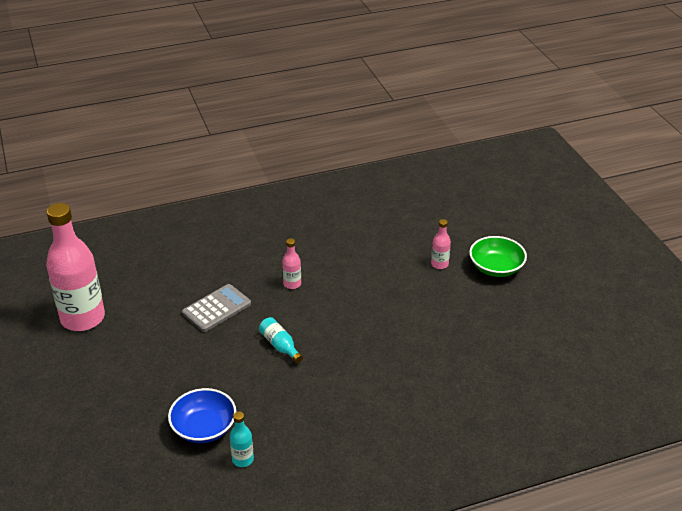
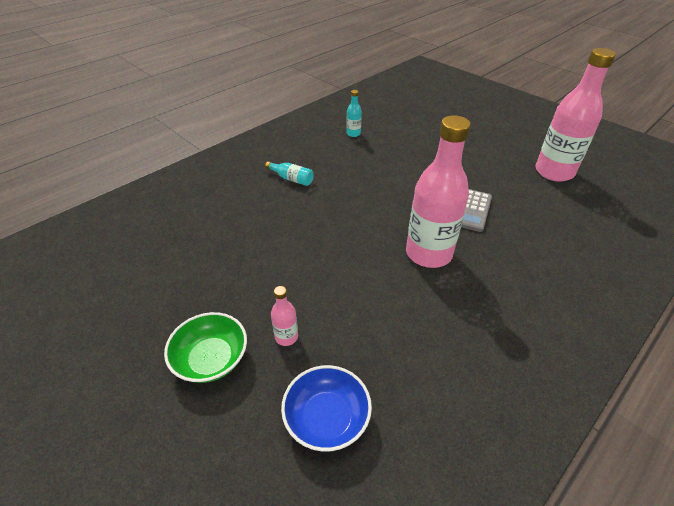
camera: 155 degrees right, 5 degrees up
(204, 428) = (391, 140): blue bowl -> blue bowl (327, 418)
(280, 345) = (389, 198): turquoise bottle -> turquoise bottle (291, 179)
(292, 284) = (428, 253): pink bottle -> pink bottle, size x2.37

